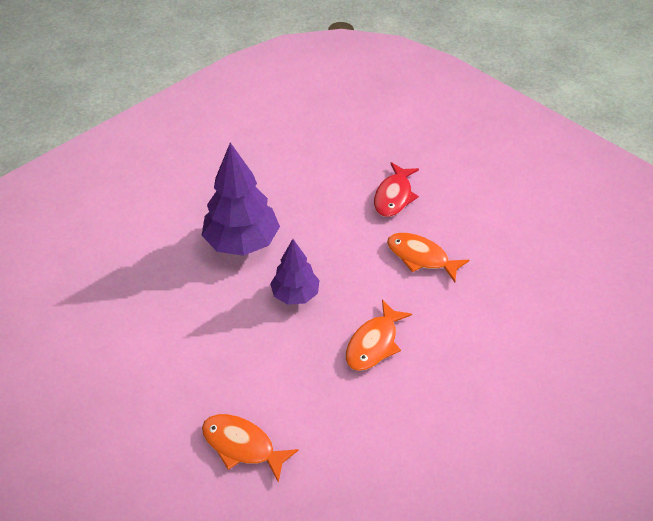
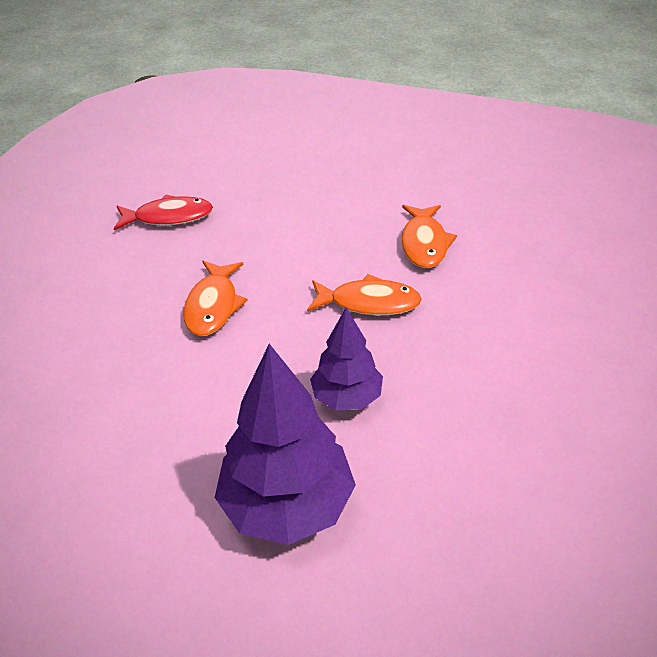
camera: 115 degrees left, 5 degrees down
(242, 445) = (580, 354): orange fish -> orange fish (424, 243)
(394, 196) = (106, 365): red fish -> red fish (169, 217)

